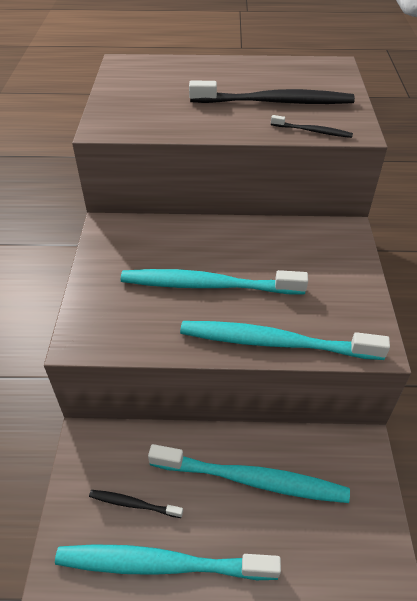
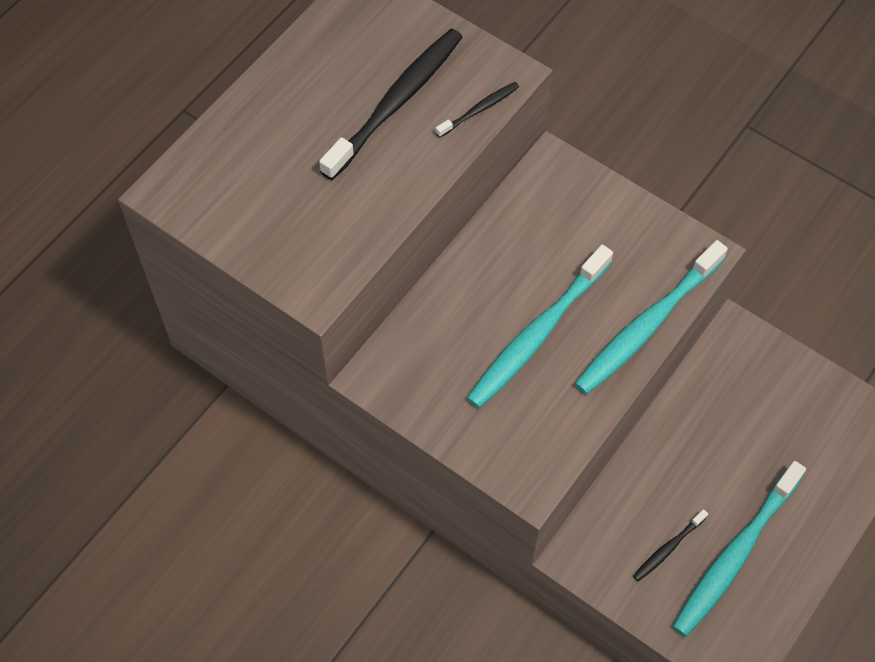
camera: 55 degrees left, 15 degrees up
(253, 479) = (708, 439): turquoise toothbrush -> none

